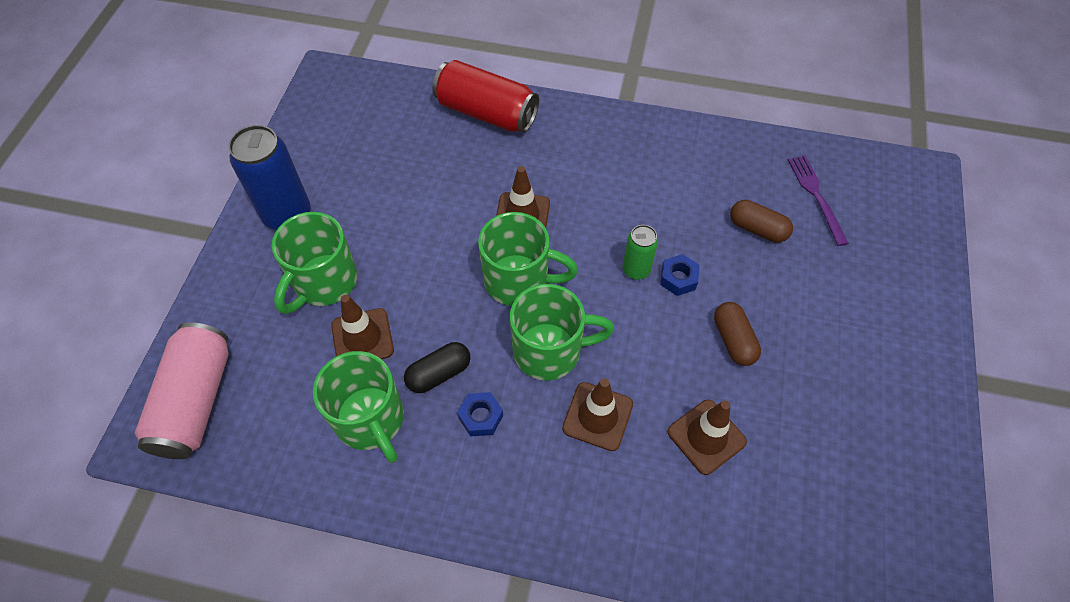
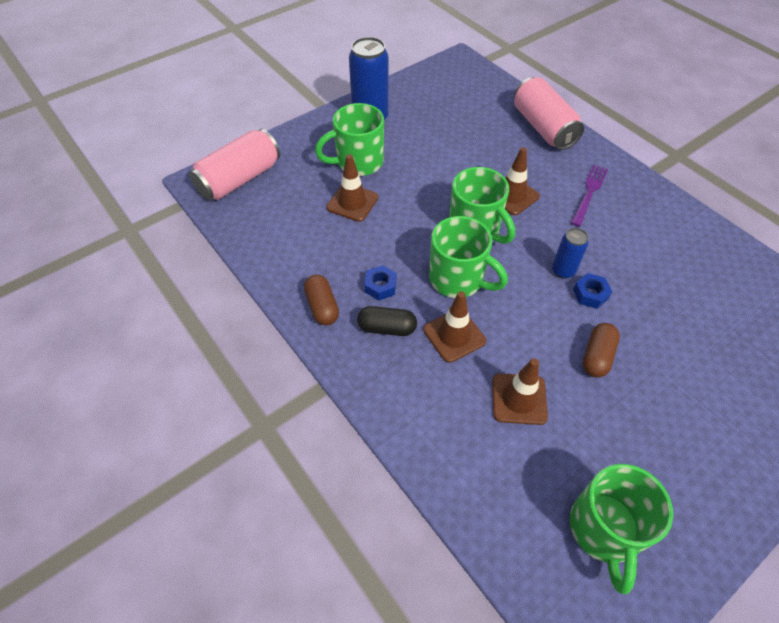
camera: 40 degrees right, 5 degrees down
(370, 420) = (317, 246): green mug -> green mug (604, 530)
(439, 373) = (378, 248): black capsule -> black capsule (387, 328)
(486, 113) = (543, 127): red can -> pink can
(636, 270) = (563, 271): green can -> blue can
(757, 229) = (685, 301): brown capsule -> brown capsule (322, 307)
(816, 196) = (759, 310): purple fork -> purple fork (589, 193)

